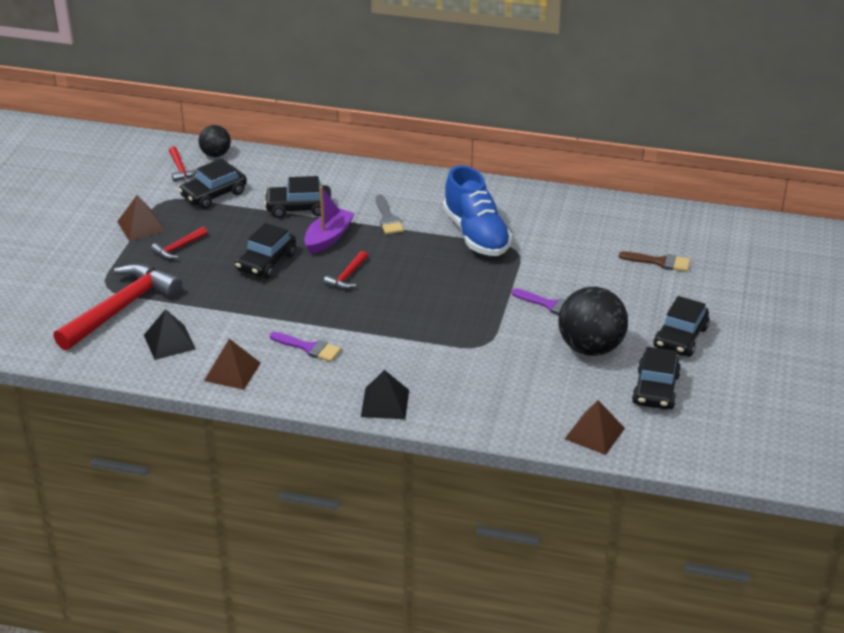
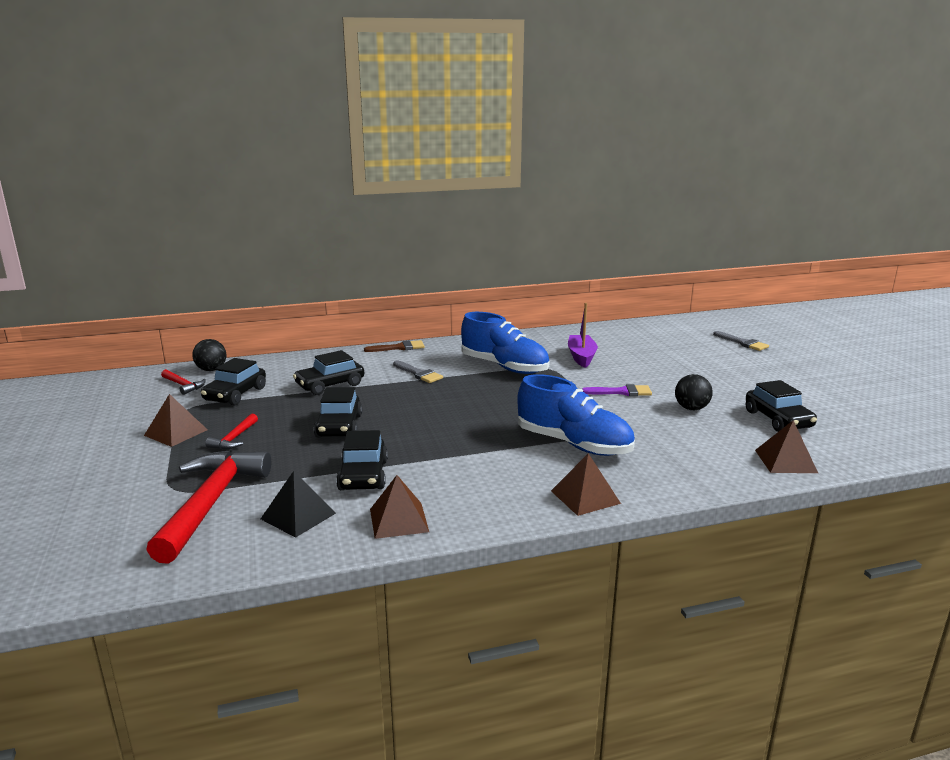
camera: 30 degrees left, 15 degrees down
(309, 348) = (457, 477): purple brush -> none
(328, 238) = (380, 397): purple boat -> purple boat (581, 357)
(347, 276) = (429, 417): red hammer -> none
(385, 403) = (585, 497): black pyramid -> brown pyramid
(435, 349) = (574, 444): none -> blue shoe
(590, 348) = (691, 408): black ball -> black ball, size x0.55
(660, 262) = (658, 351): brown brush -> brown brush (399, 347)
(680, 338) = (741, 386): black car -> black car (363, 475)
(772, 280) = (743, 343): none -> grey brush

